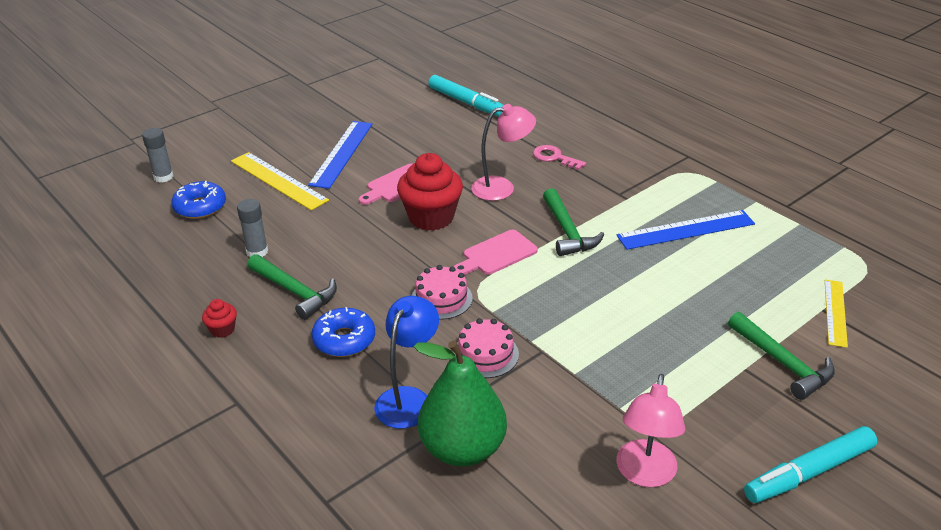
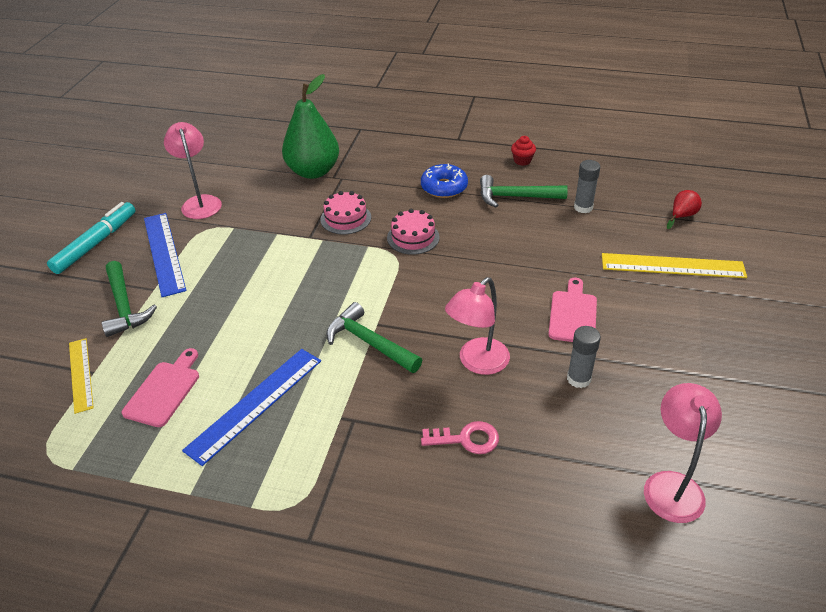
camera: 145 degrees right, 5 degrees up
(163, 177) = (757, 223): grey glue stick -> grey glue stick (578, 379)
(200, 207) = (682, 216): blue donut -> red pear
(341, 153) = (674, 322): blue ruler -> blue ruler (164, 253)
(408, 398) = (368, 178): blue lamp -> none
(431, 217) = (500, 296): red cupcake -> none
(466, 102) = (672, 485): turquoise marker -> pink lamp
(496, 254) = (409, 290): pink cutting board -> pink cutting board (164, 390)
(782, 363) = (124, 306): green hammer -> green hammer turned 135 degrees counterclockwise

